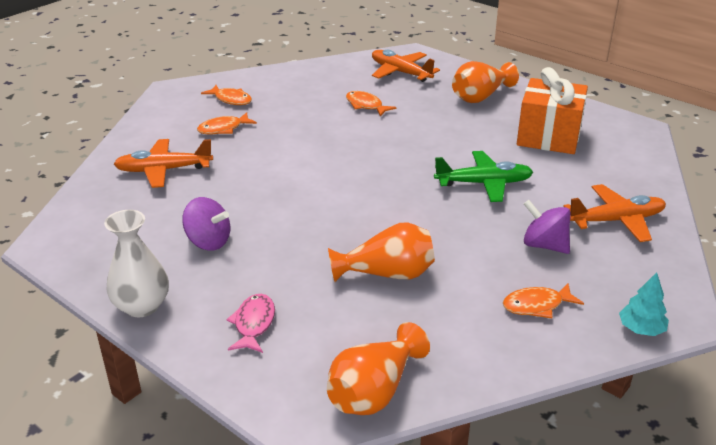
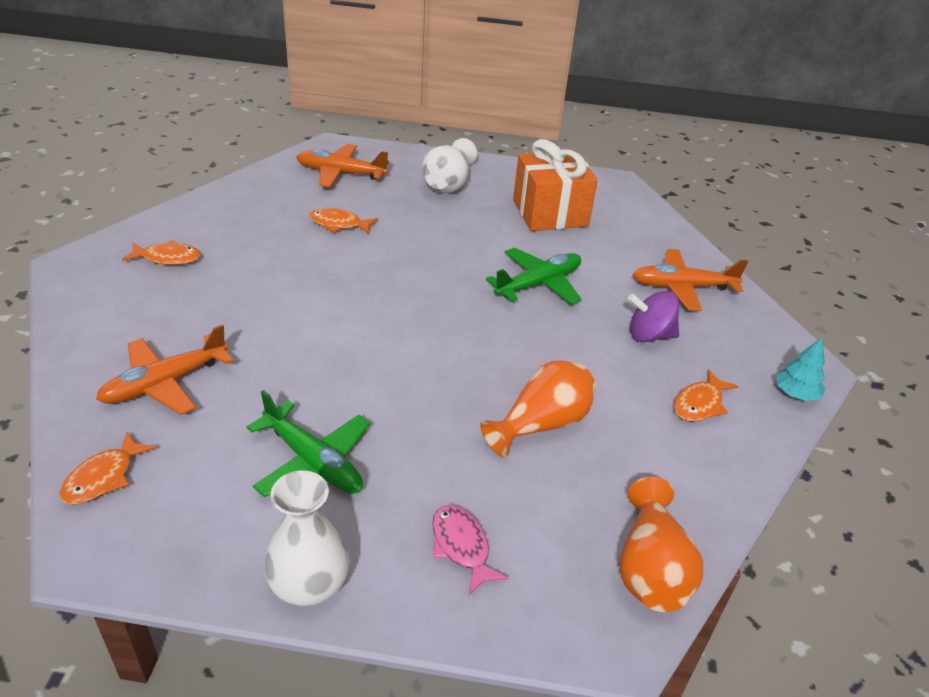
camera: 35 degrees left, 5 degrees up
(208, 242) = (313, 461): purple spinning top -> green plane
(223, 129) = (194, 301): orange fish -> orange fish (103, 477)
(480, 97) = (448, 183): orange vase -> white vase
(616, 220) = (682, 287): orange plane -> orange plane turned 135 degrees counterclockwise

